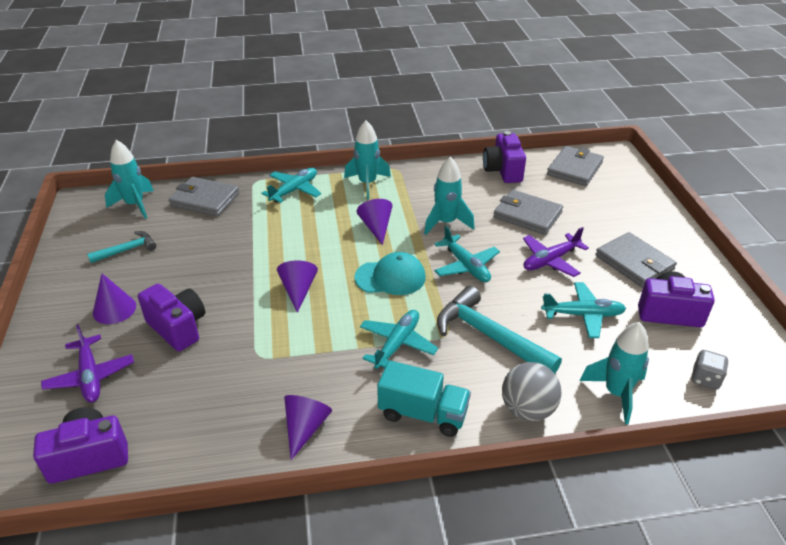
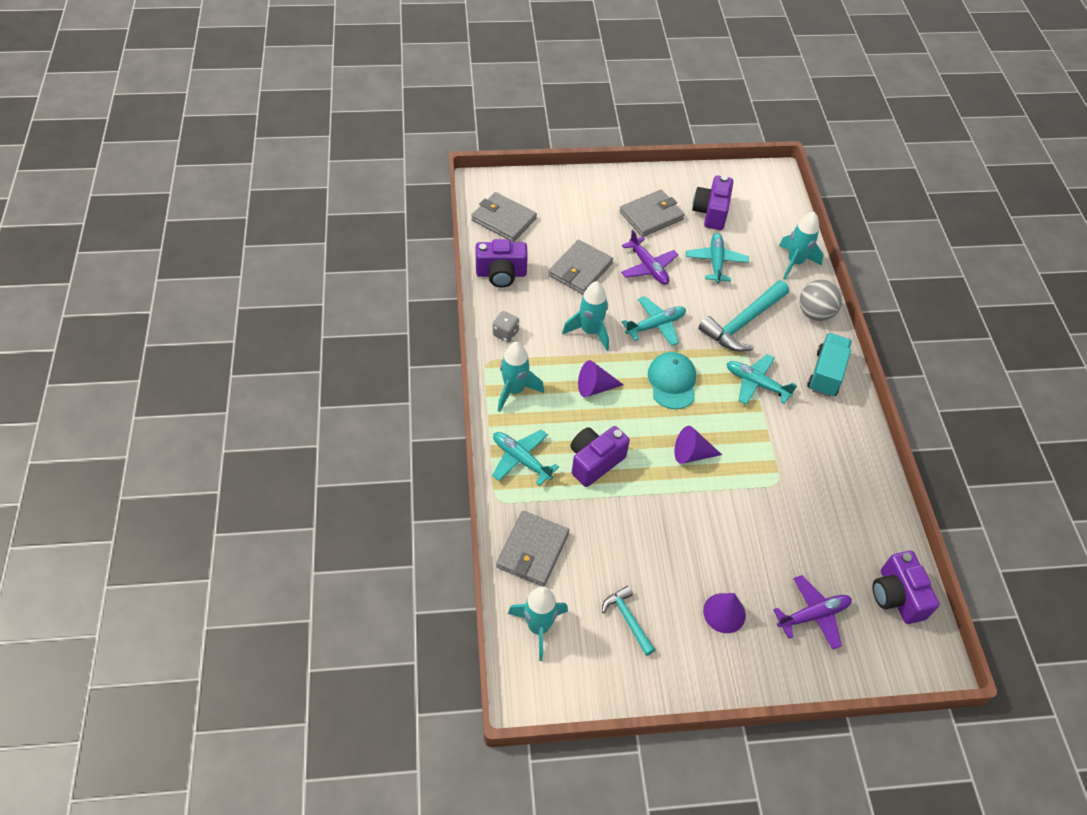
camera: 90 degrees left, 15 degrees up
(178, 328) = (747, 551): purple camera -> purple camera (594, 462)
(305, 428) = (848, 448): purple cone -> none
(705, 379) = (777, 214): grey dice -> grey dice (505, 333)

